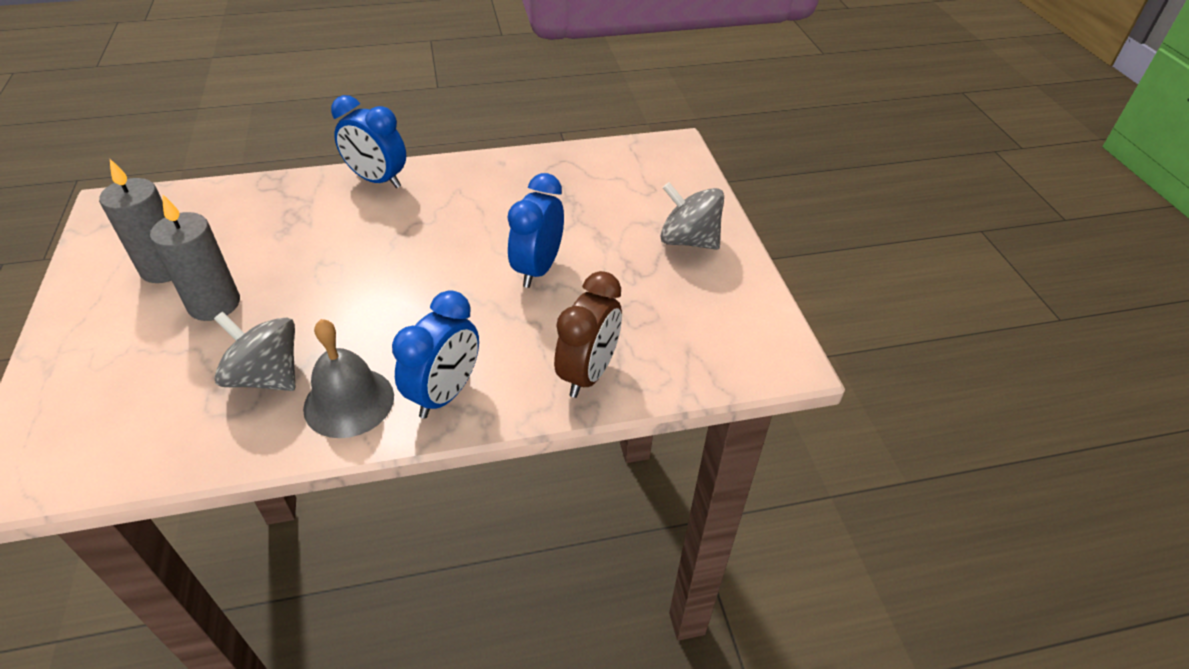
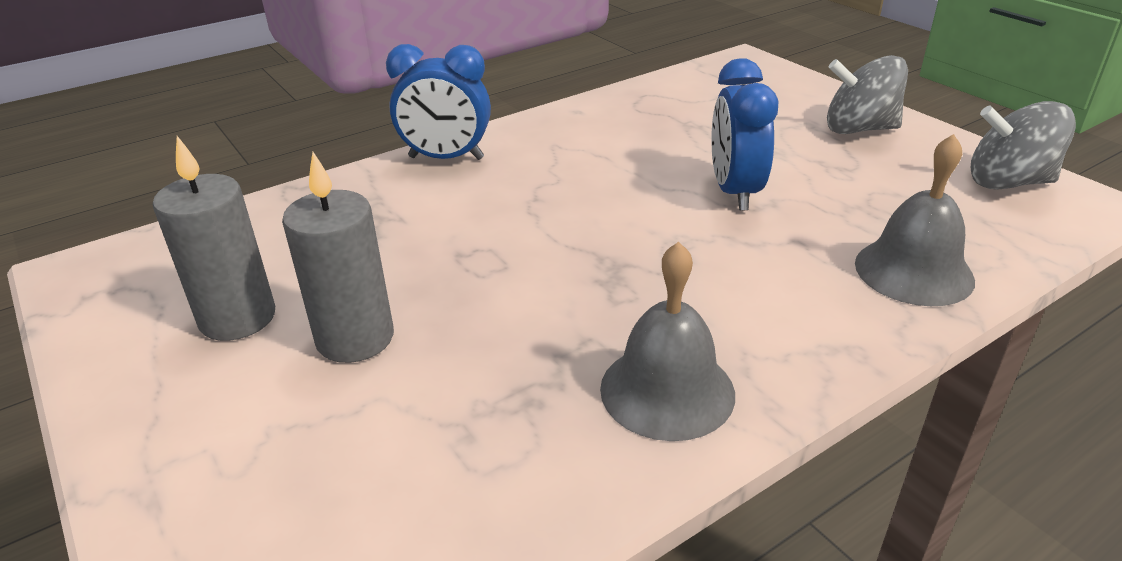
camera: 20 degrees left, 10 degrees down
(266, 376) = (520, 398): grey spinning top -> grey spinning top (1008, 182)
(445, 394) = (778, 342): blue clock -> none
(588, 374) = (913, 271): brown clock -> grey bell

